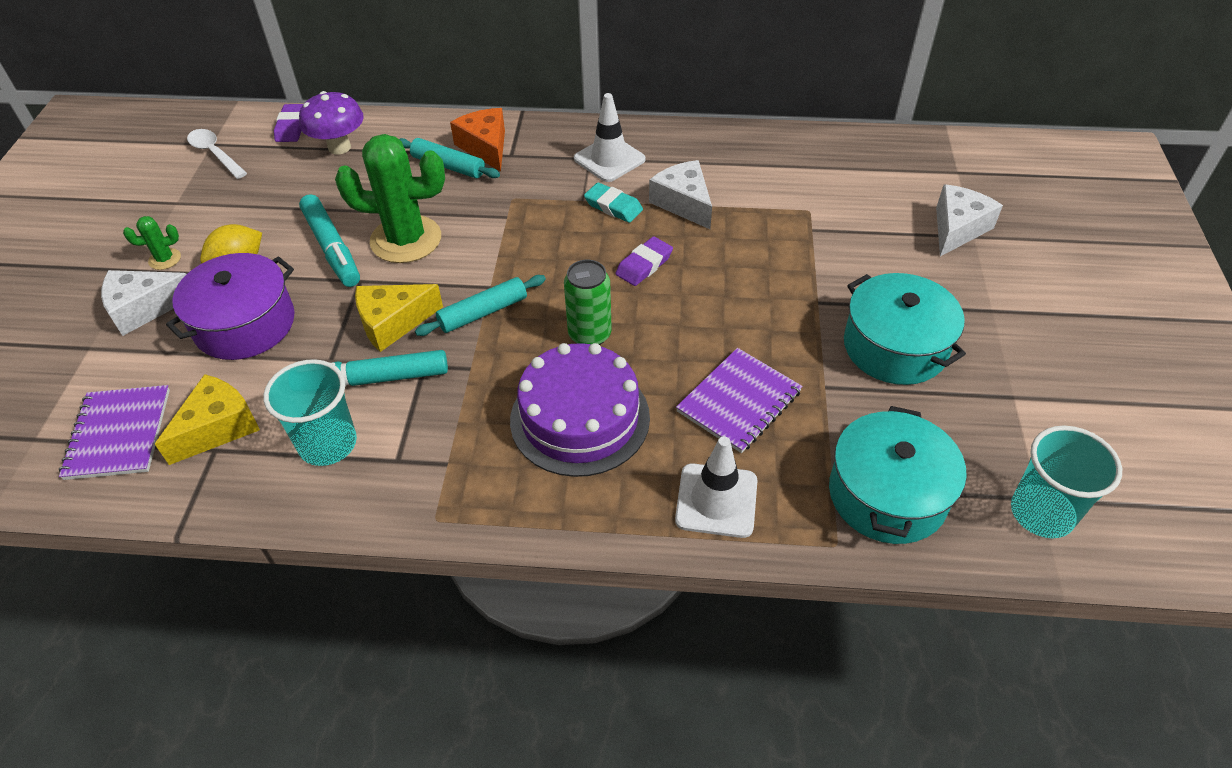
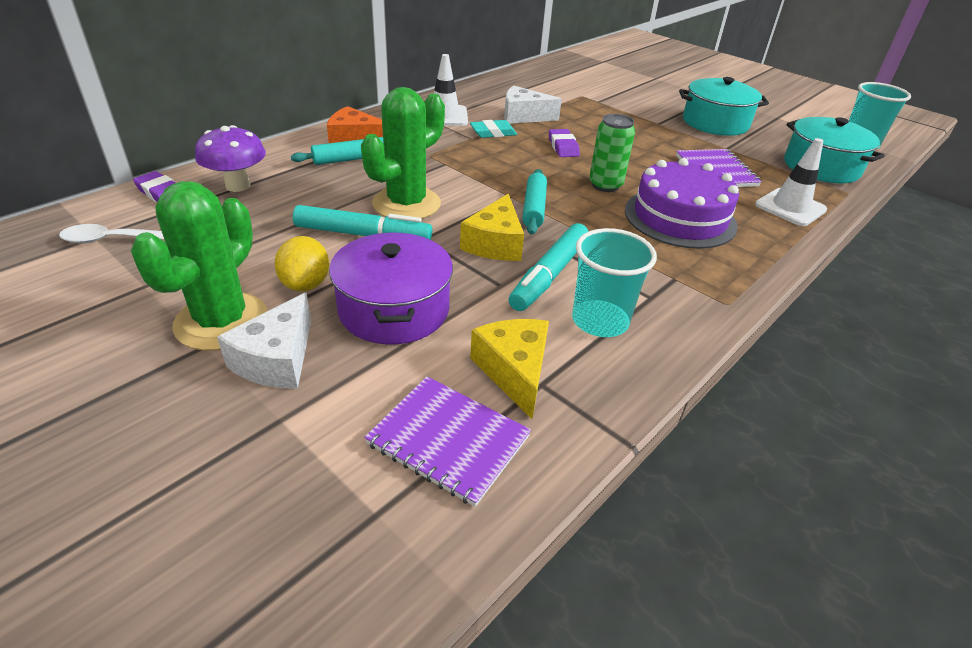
camera: 55 degrees left, 10 degrees down
(165, 259) = (221, 321): green cactus -> green cactus, size x2.30
(957, 229) = (645, 78): white cheese -> none

